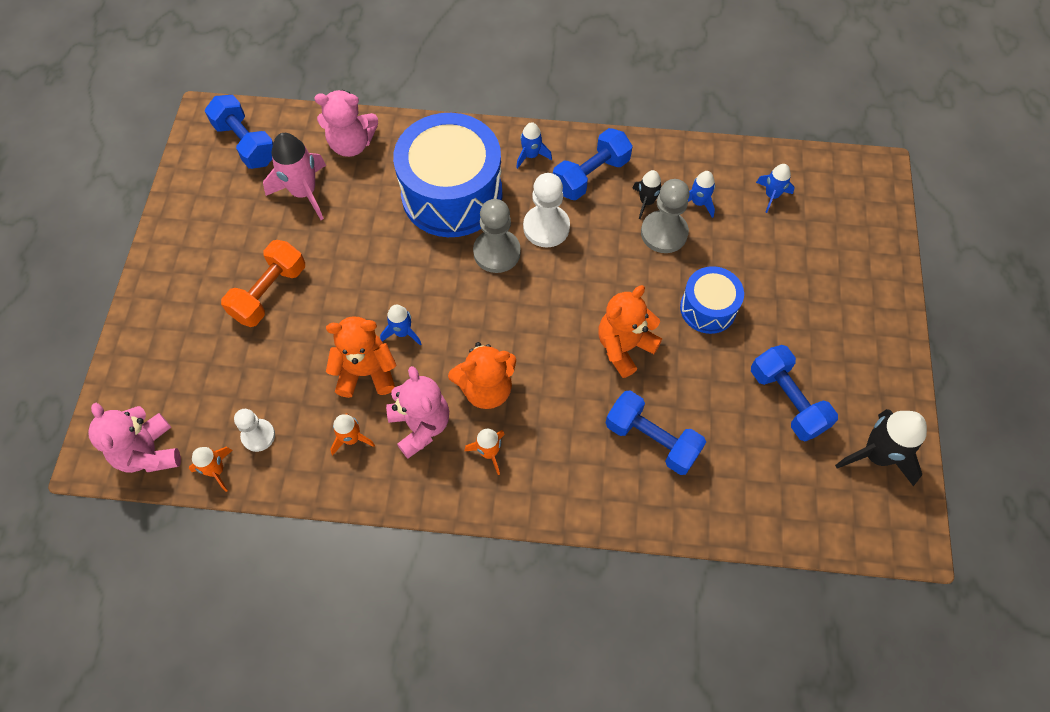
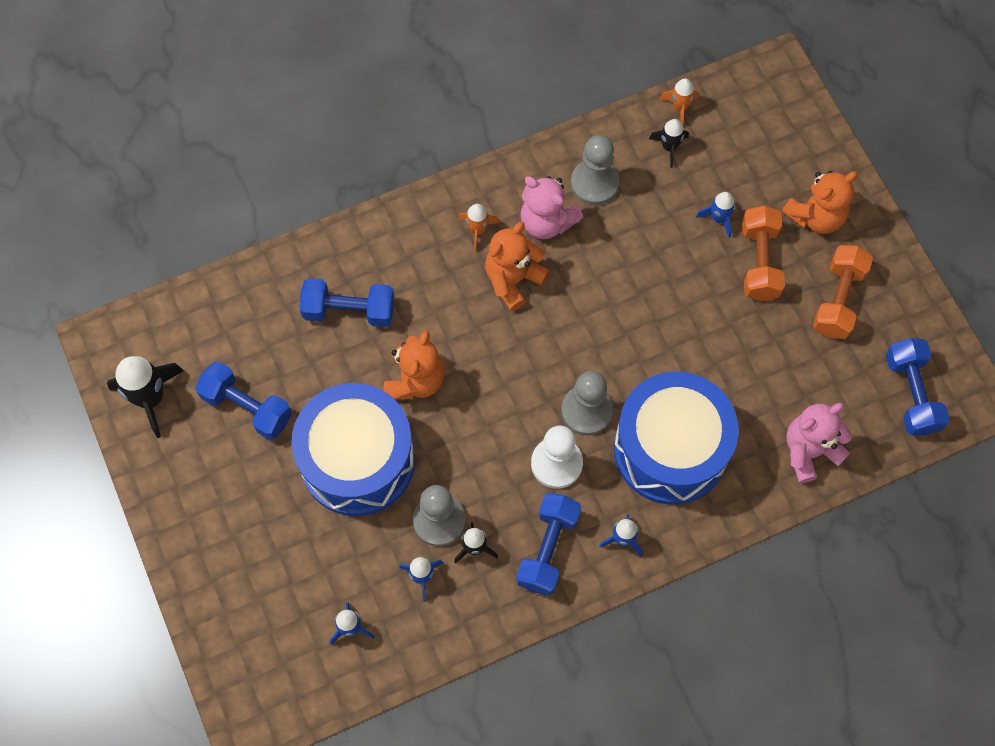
camera: 150 degrees right, 5 degrees up
(149, 452) = (741, 92): pink teddy bear -> none
(235, 232) = (838, 300): none -> orange dumbbell
(246, 143) = (911, 394): blue dumbbell -> blue dumbbell turned 60 degrees clockwise
(258, 436) = (669, 147): white pawn -> black rocket
(304, 192) = (811, 373): pink rocket -> none
(351, 439) = (594, 183): orange rocket -> grey pawn
(366, 372) = (622, 240): orange teddy bear -> orange teddy bear (815, 216)
(402, 332) = (617, 289): blue rocket -> blue rocket (719, 218)
(708, 308) = (357, 460): blue drum -> blue drum, size x1.92

